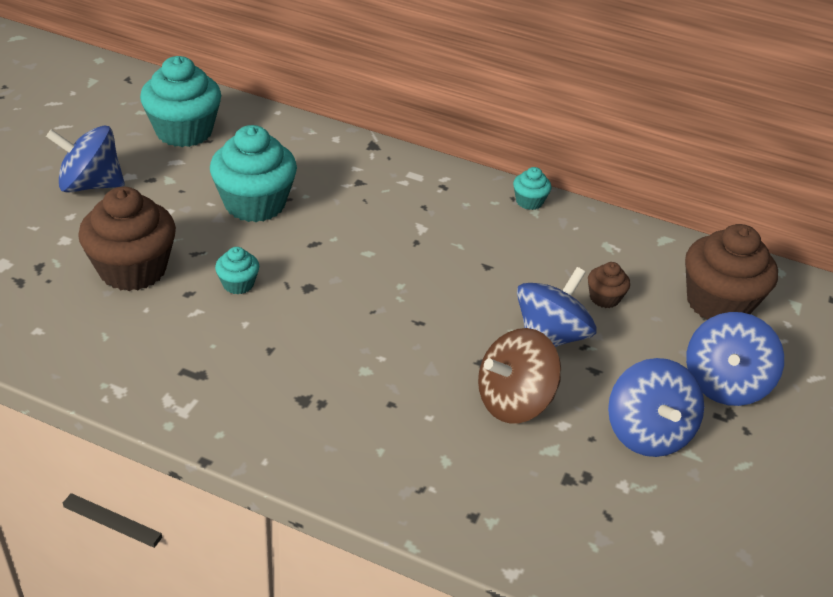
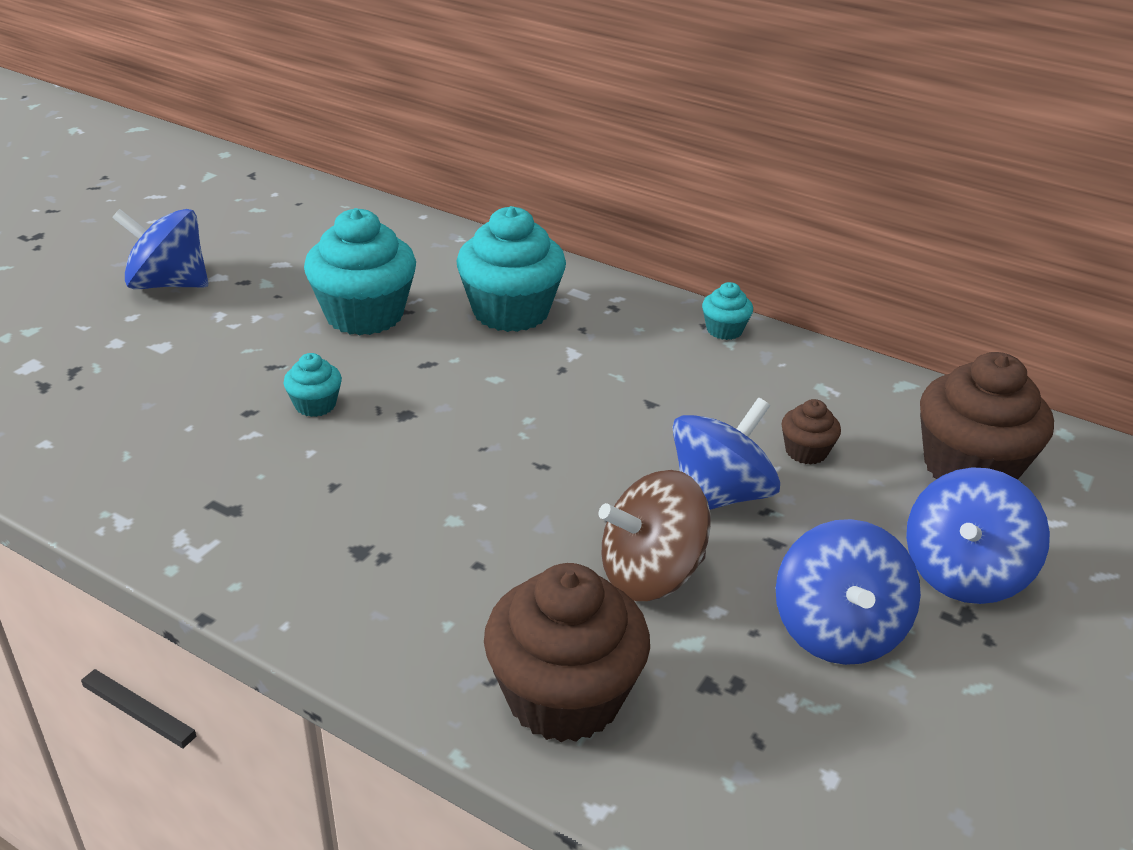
camera: 10 degrees right, 5 degrees down
(133, 269) = (188, 380): brown cupcake -> brown cupcake (564, 696)
(184, 131) = (301, 232): turquoise cupcake -> turquoise cupcake (511, 311)

